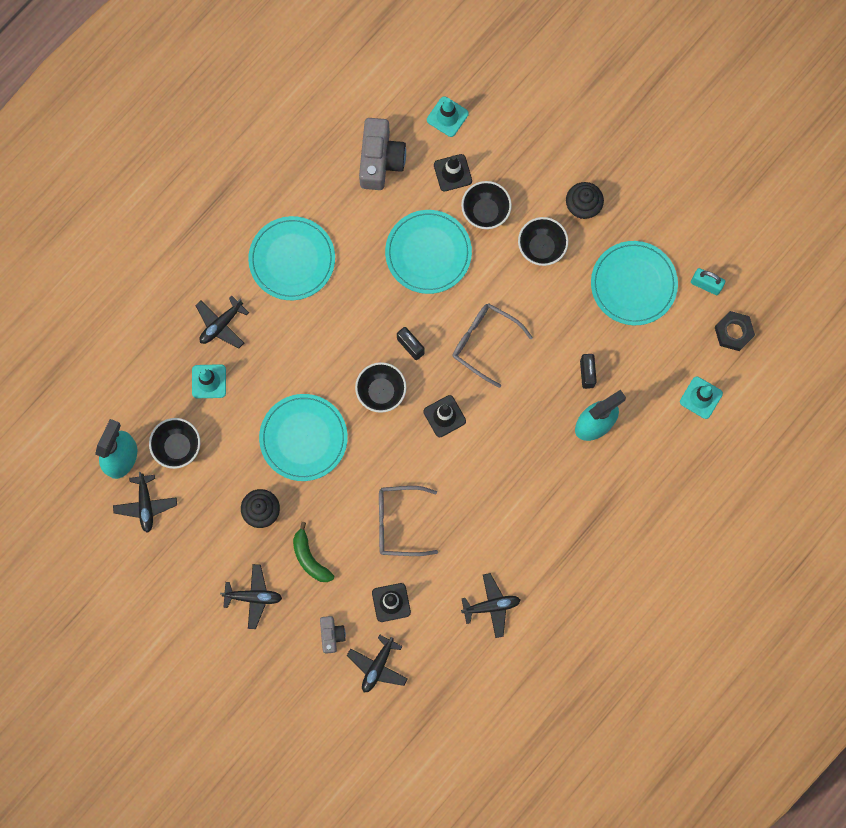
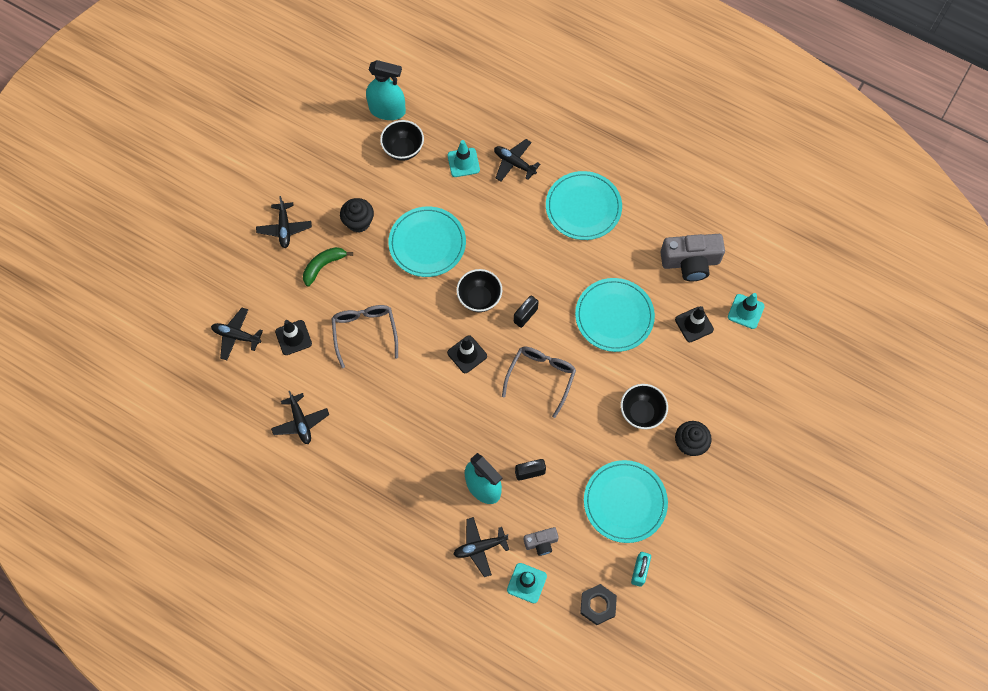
camera: 80 degrees right, 10 degrees down
(146, 505) = (351, 135): black plane -> black plane (480, 547)
(331, 635) = (259, 294): grey camera -> grey camera (541, 543)
(485, 212) = (664, 358): black bowl -> none

